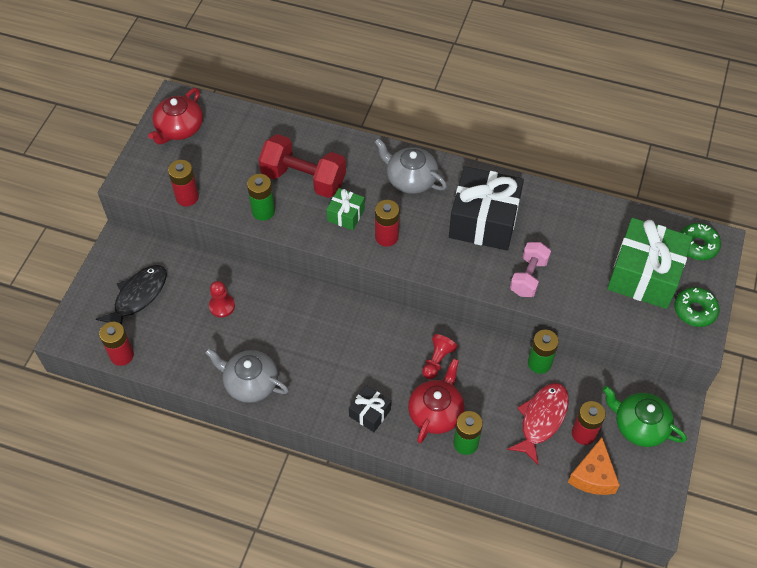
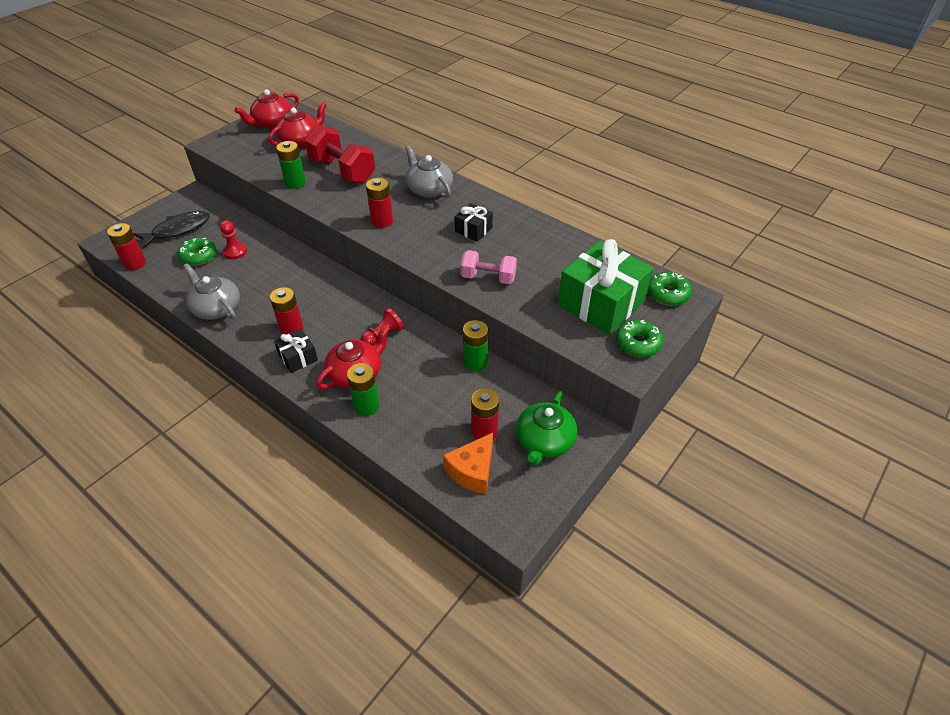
camera: 20 degrees right, 10 degrees down
(186, 324) = (199, 256): none -> green donut
(187, 197) = (245, 162): red battery -> red battery (291, 329)
(229, 147) = (301, 141): none -> red teapot
(346, 215) = (359, 200): green gift -> none
(484, 221) = (473, 230): black gift -> black gift, size x0.48
(528, 277) = (488, 278): pink dumbbell -> pink dumbbell turned 60 degrees clockwise
(541, 419) = (450, 408): red fish -> none
(639, 425) = (544, 441): green teapot -> green teapot turned 120 degrees counterclockwise

